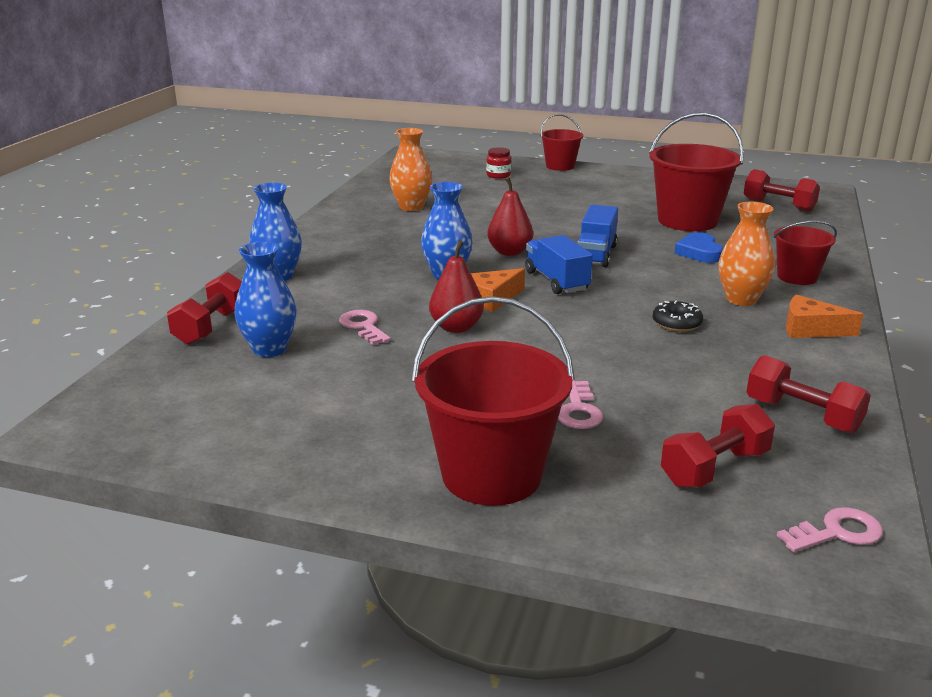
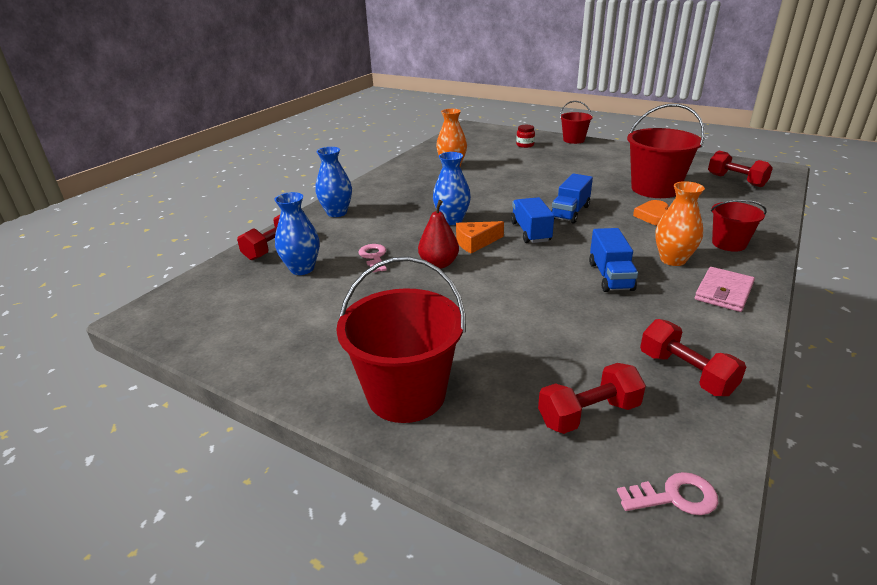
camera: 15 degrees right, 5 degrees up
(509, 252) = (506, 206): red pear -> none
(579, 410) = (499, 345): pink key -> none
(676, 323) = (610, 276): black donut -> blue truck
(699, 252) = (654, 216): blue heart -> orange heart
(811, 329) = (723, 292): orange cheese -> pink wallet

